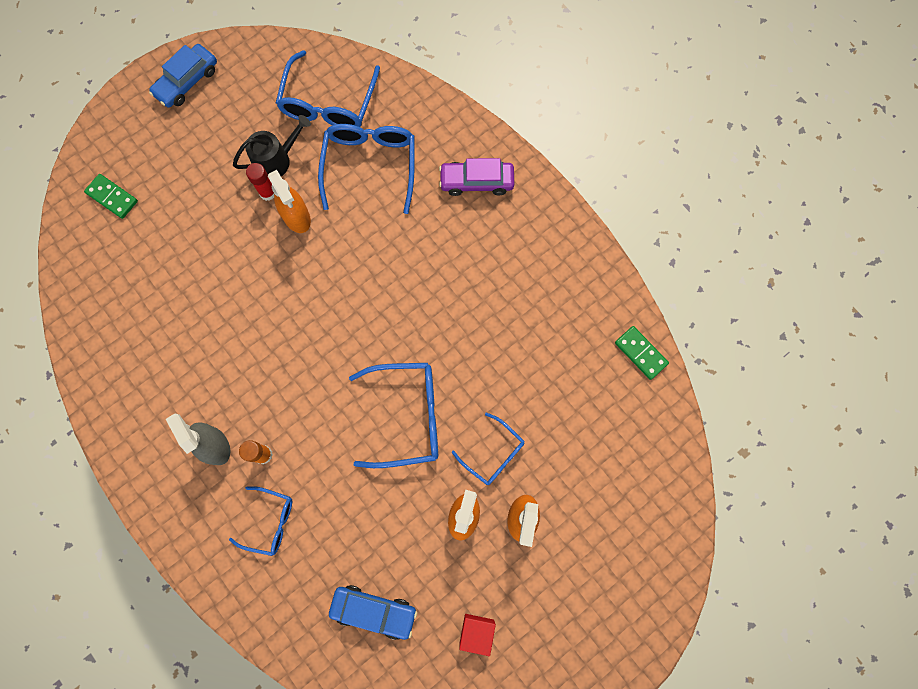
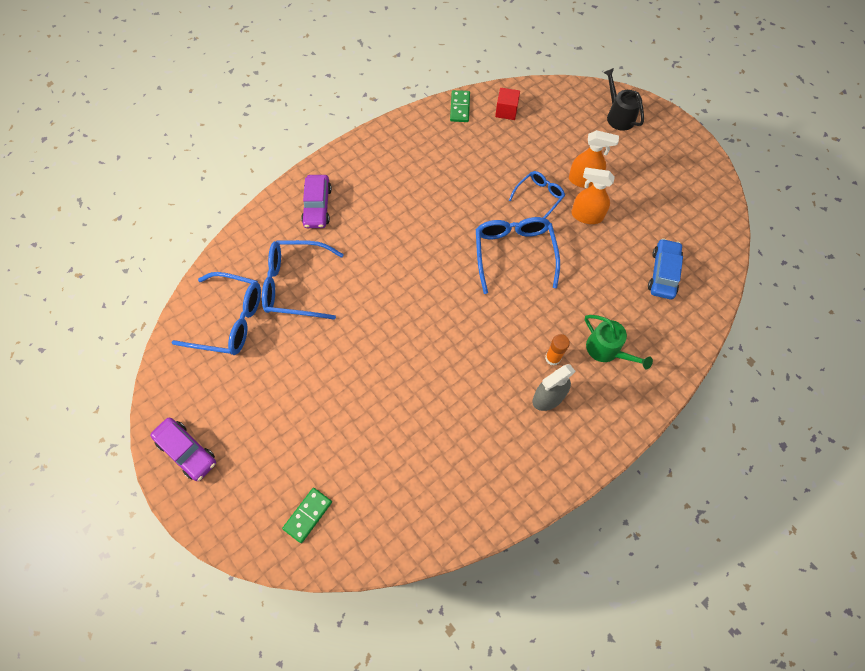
camera: 90 degrees left, 10 degrees down
(187, 81) = (187, 451): blue car -> purple car
(268, 192) = (314, 367): red glue stick -> none
(270, 522) = (606, 350): blue glasses -> green watering can
(276, 160) = (282, 362): black watering can -> black watering can (618, 116)
(296, 217) = (340, 342): orange spray bottle -> none
(476, 632) = (666, 208): red cube -> red cube (506, 111)
(640, 353) = (460, 107): green domino -> green domino turned 45 degrees counterclockwise

